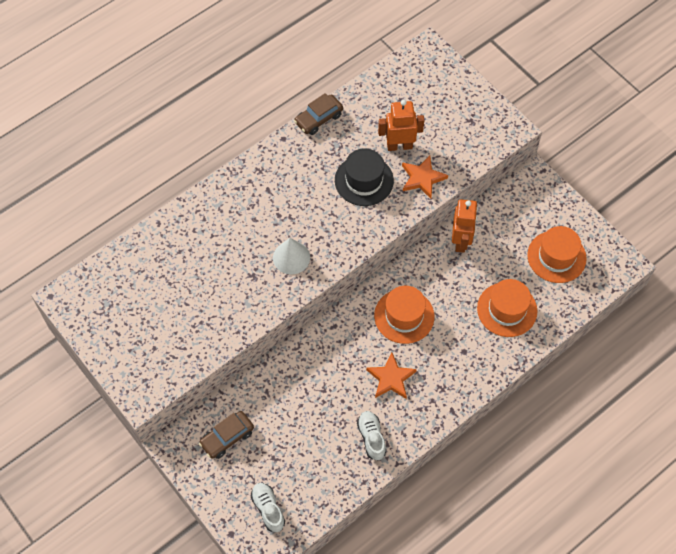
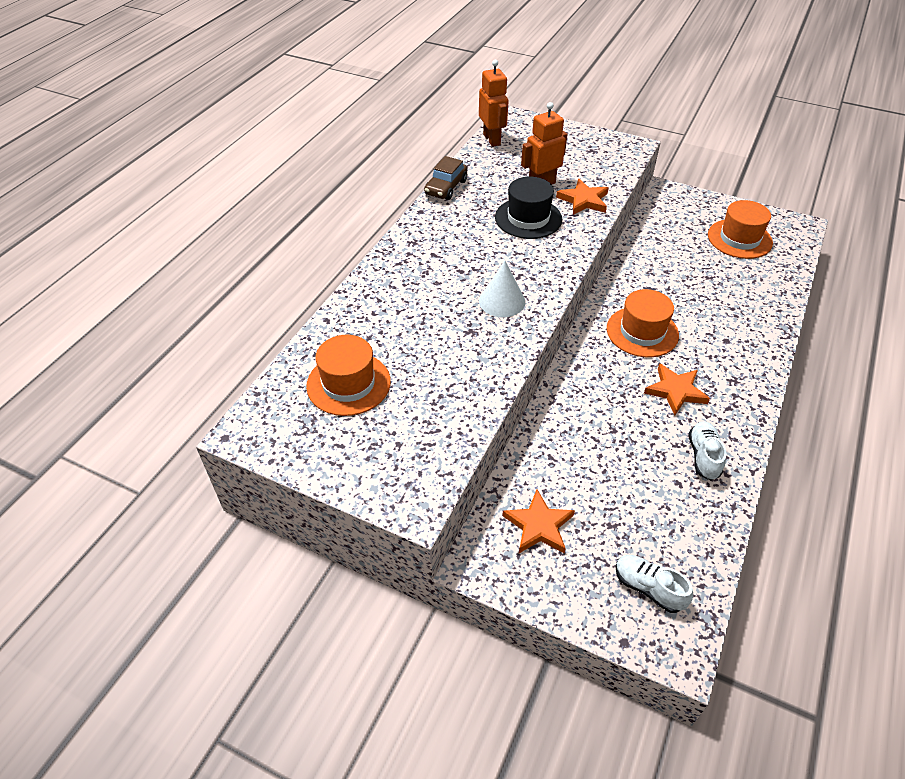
camera: 25 degrees left, 15 degrees down
(227, 437) = (538, 526): brown car -> orange star
(371, 437) = (703, 456): white shoe -> white shoe turned 45 degrees clockwise
(461, 241) = (644, 255): orange robot -> orange robot (492, 139)
(507, 309) = (734, 292): orange hat -> orange hat (348, 383)

